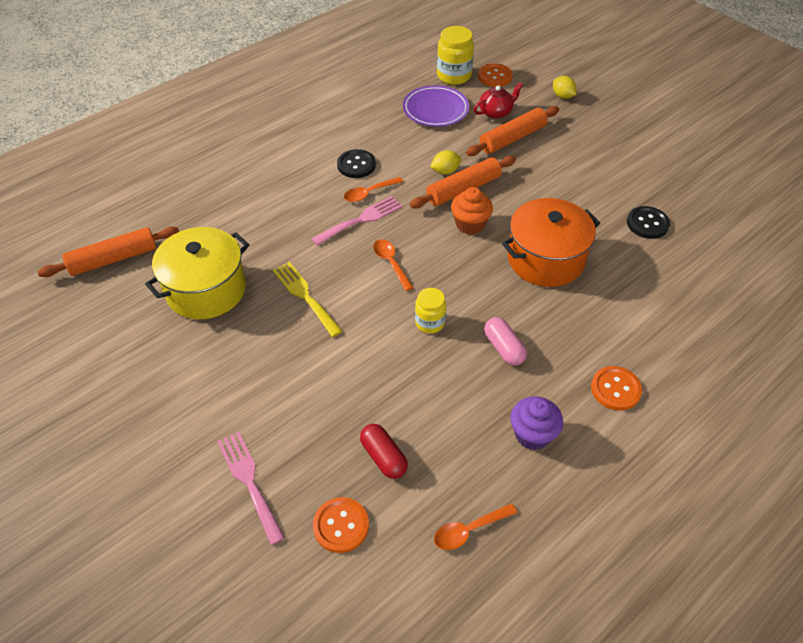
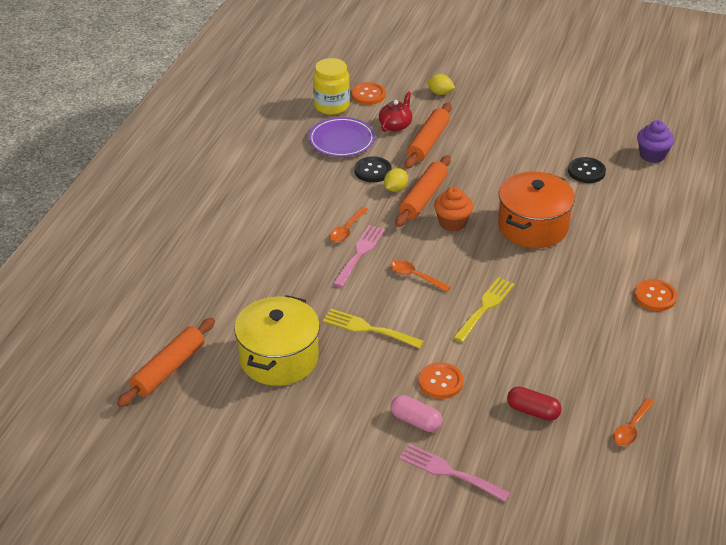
camera: 30 degrees left, 10 degrees down
(341, 526) = (542, 467): orange button -> orange button (440, 382)
(356, 165) = (314, 211): black button -> black button (373, 171)
(429, 322) = (485, 307): yellow jar -> yellow fork
(504, 348) = (555, 302): pink capsule -> pink capsule (416, 421)
(532, 434) = (623, 350): purple cupcake -> purple cupcake (652, 155)

